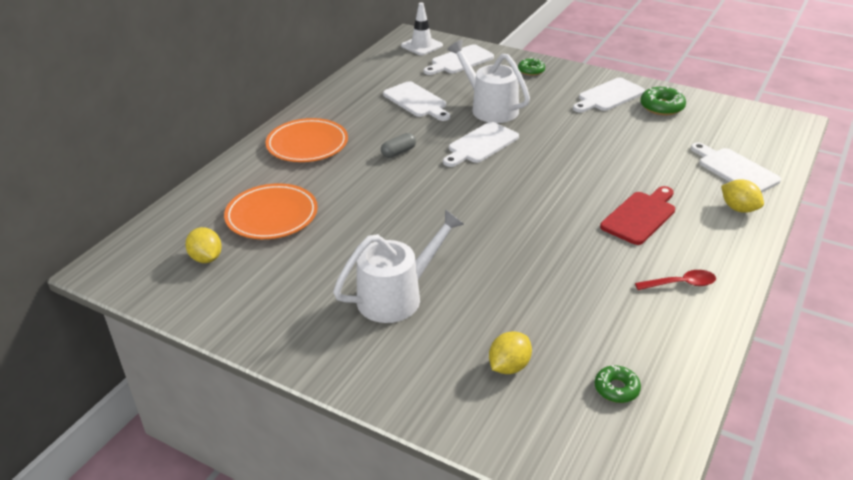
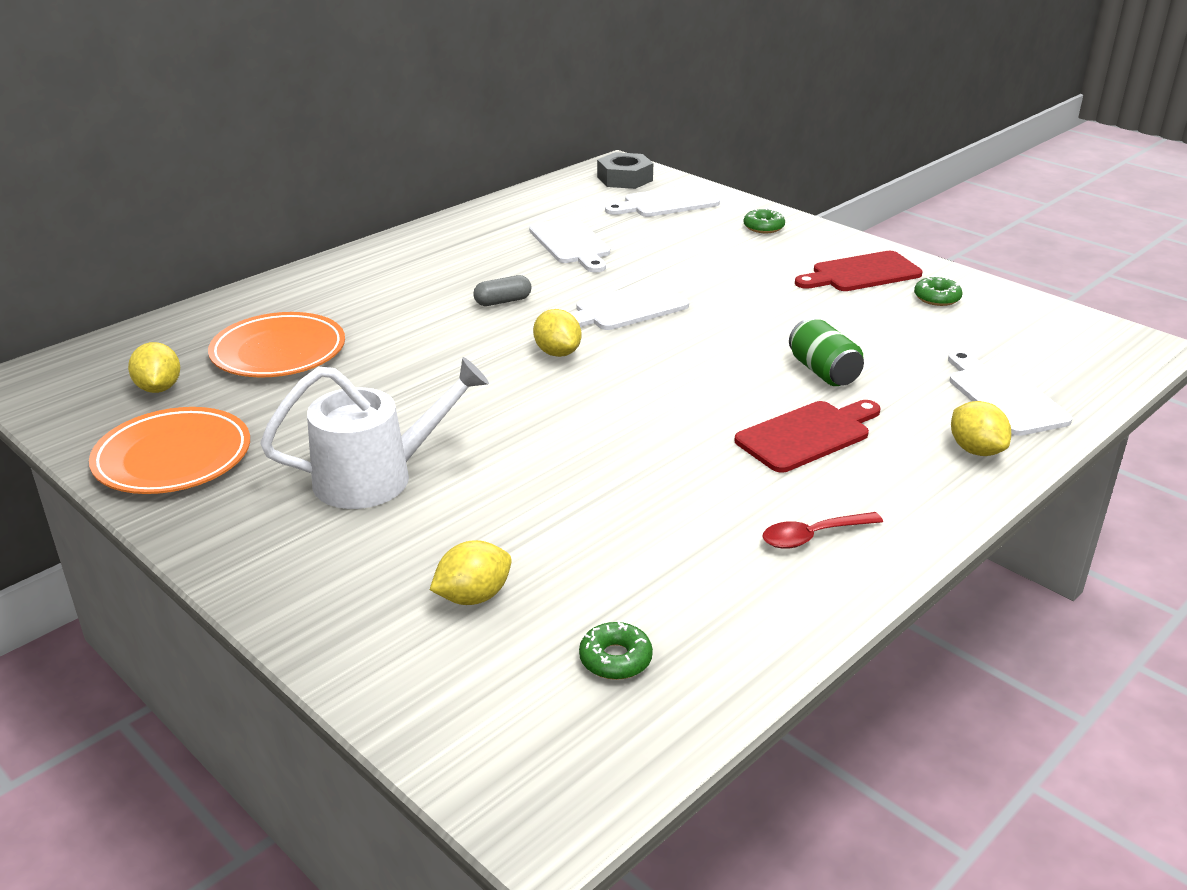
camera: 15 degrees right, 5 degrees down
(307, 144) = (385, 275): orange plate -> orange plate (173, 458)
(421, 46) = (624, 179): white traffic cone -> grey nut
(457, 184) = (557, 353): none -> yellow lemon
(489, 108) = (670, 265): white watering can -> none
(609, 96) = (861, 273): white cutting board -> red cutting board
(625, 170) = (823, 372): none -> green can
(662, 107) = (937, 298): green donut -> green donut, size x0.66
(681, 284) = (813, 536): red spoon -> red spoon turned 150 degrees clockwise

